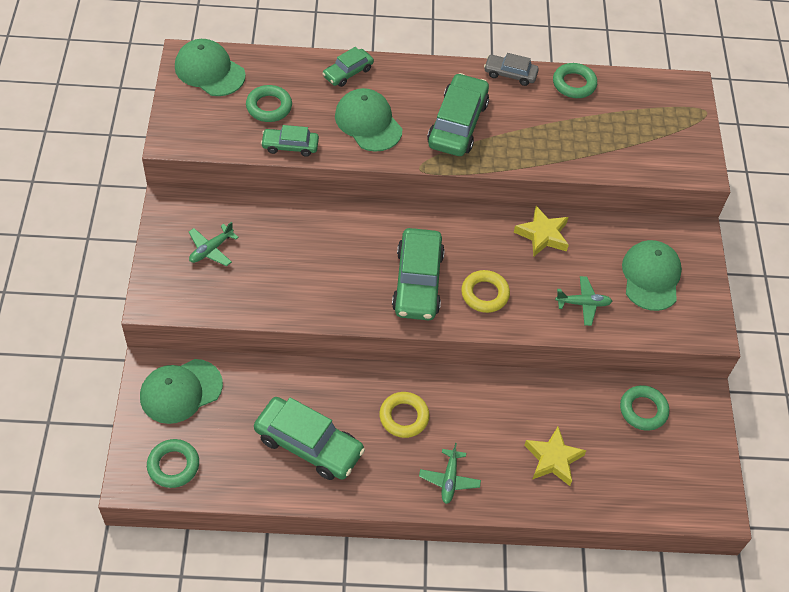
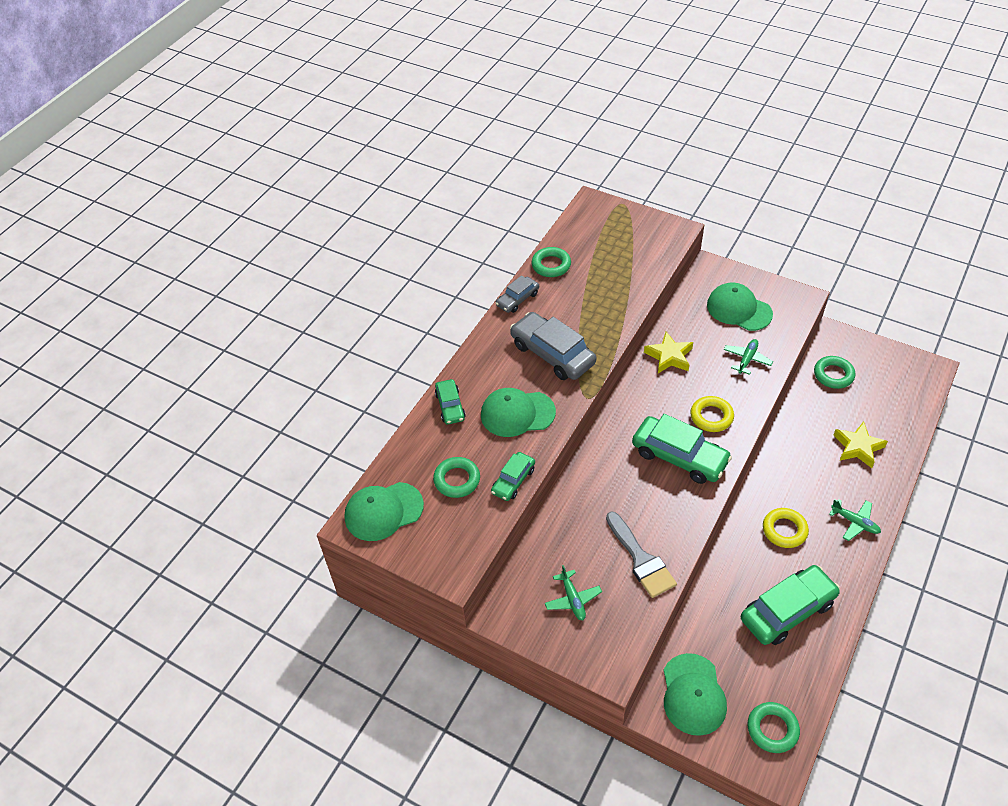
camera: 55 degrees left, 5 degrees down
(280, 287) = (641, 559): none -> grey brush
(457, 124) = (552, 354): green car -> grey car

